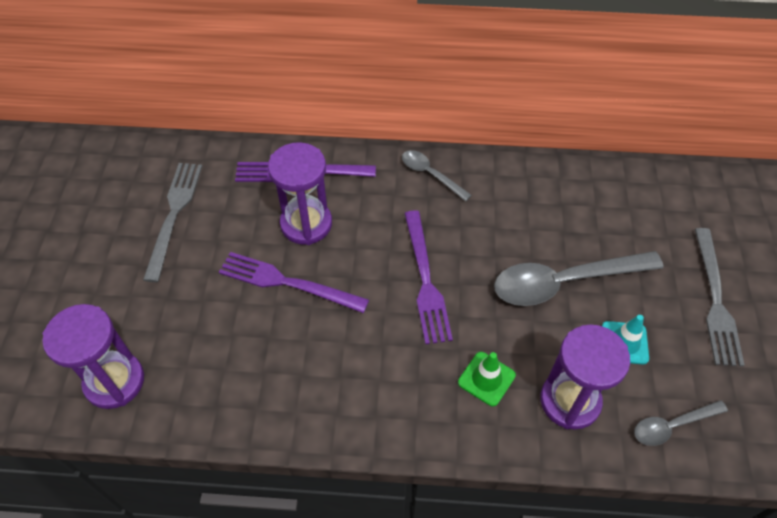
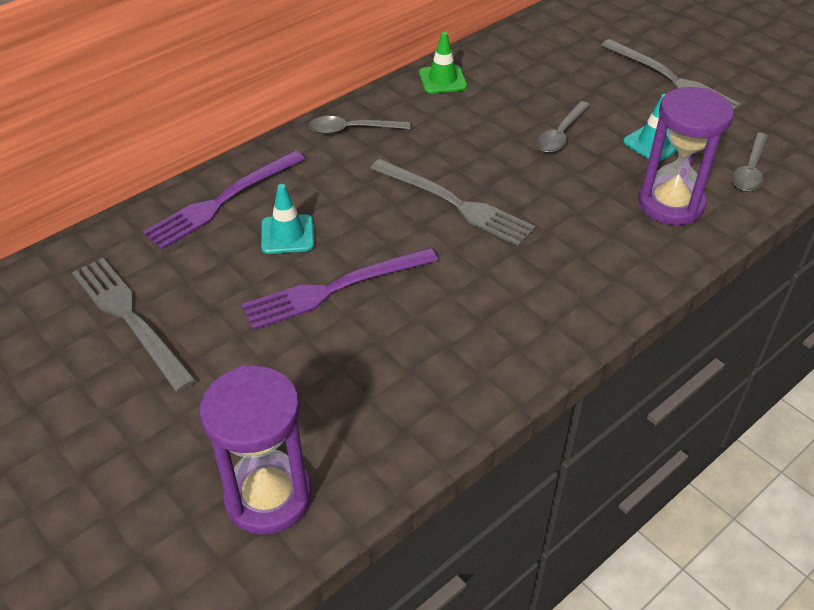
camera: 45 degrees left, 10 degrees down
(306, 224) = (287, 234): purple hourglass -> turquoise traffic cone
(425, 280) = (454, 203): purple fork -> grey fork
(486, 379) = (596, 234): green traffic cone -> green traffic cone (442, 80)
(563, 282) = (560, 134): grey spoon -> grey spoon, size x0.52

